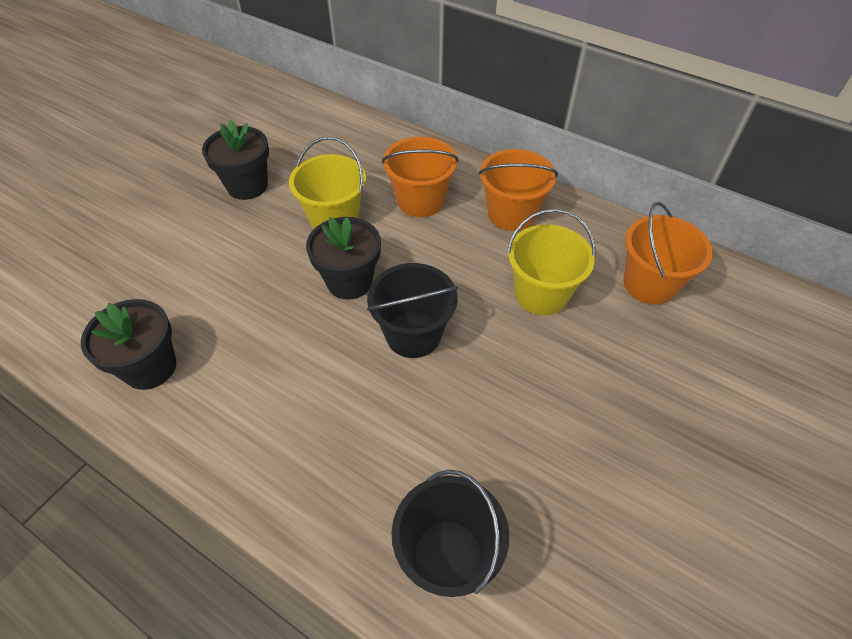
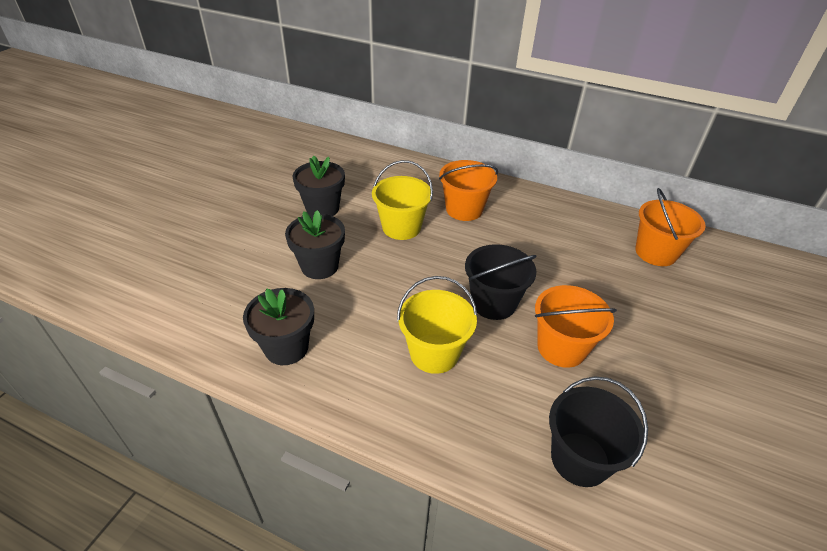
camera: 10 degrees left, 10 degrees down
(349, 281) = (429, 270): black flower pot -> black flower pot (319, 266)
(511, 214) = (536, 213): orange bucket -> orange bucket (561, 347)
(541, 294) = (580, 266): yellow bucket -> yellow bucket (434, 353)

